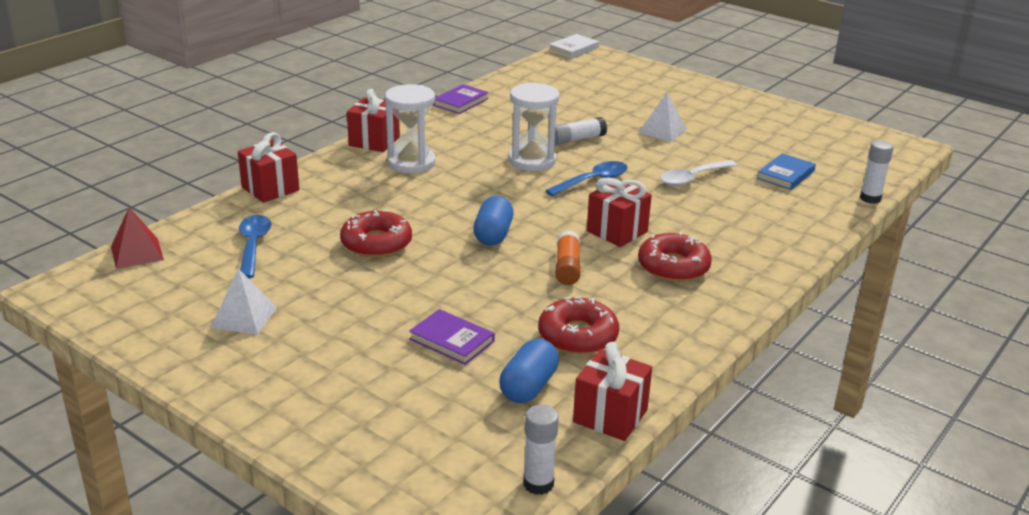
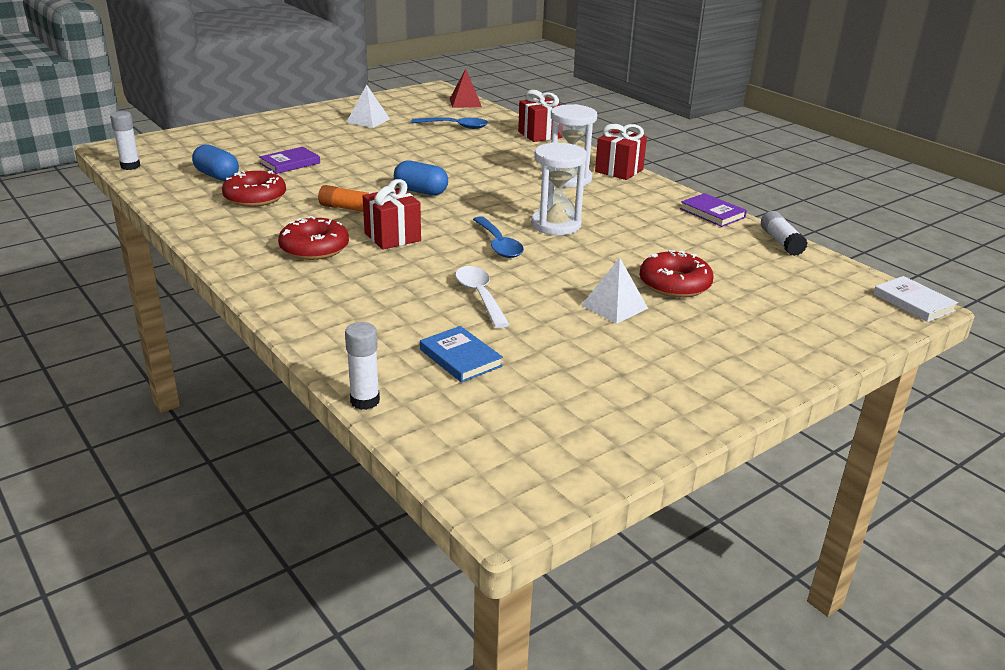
camera: 105 degrees right, 0 degrees up
(376, 243) = (434, 156): red donut -> red donut (674, 284)
(577, 139) = (602, 254): white glue stick -> white glue stick (781, 242)
(610, 416) = (160, 192): red gift -> none

